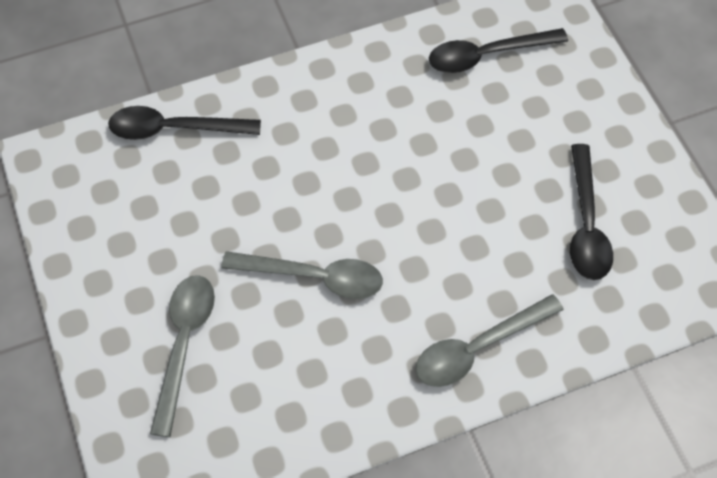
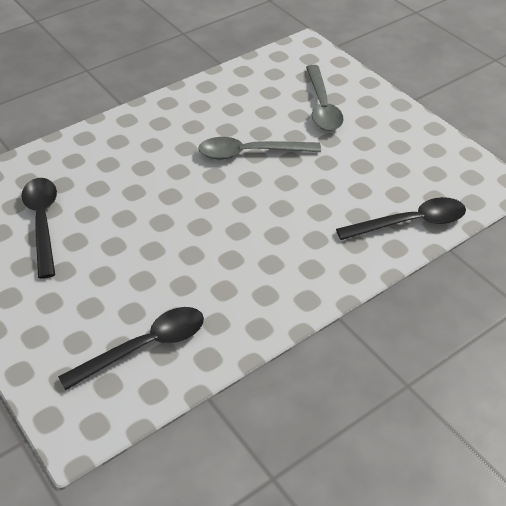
camera: 165 degrees right, 15 degrees down
(478, 348) = (122, 138): grey spoon -> none

